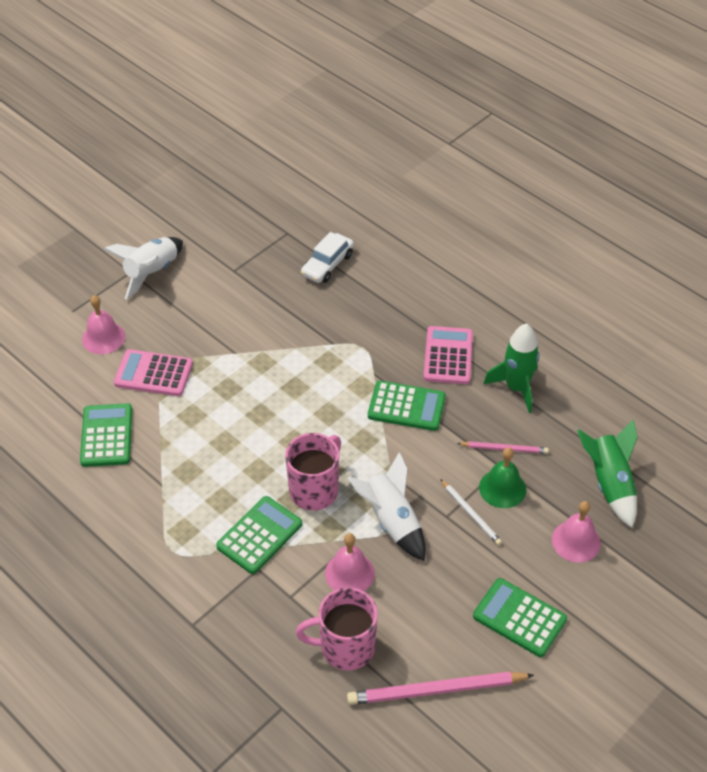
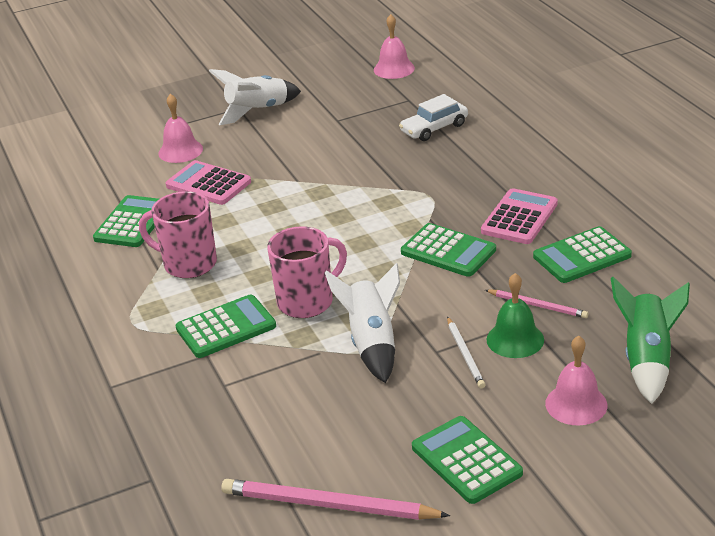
camera: 25 degrees right, 15 degrees down
(345, 647) = (253, 442): pink mug -> pink mug (188, 264)
(349, 573) = (299, 378): pink bell -> pink bell (394, 69)
(516, 388) = (582, 256): green rocket -> green calculator

